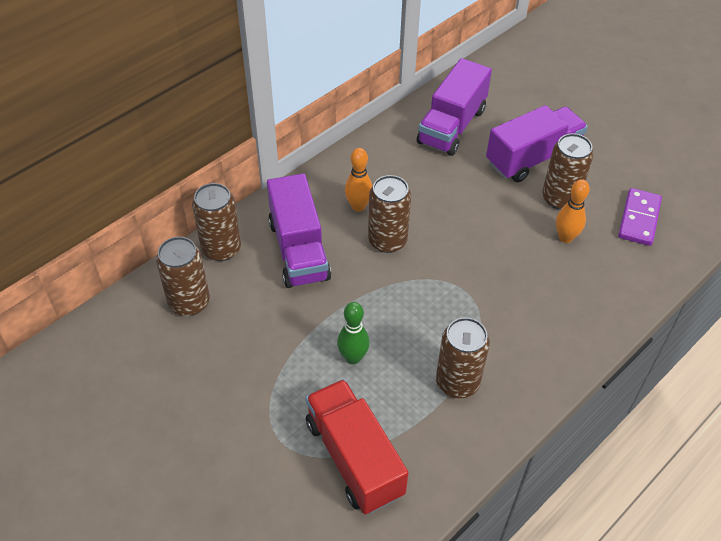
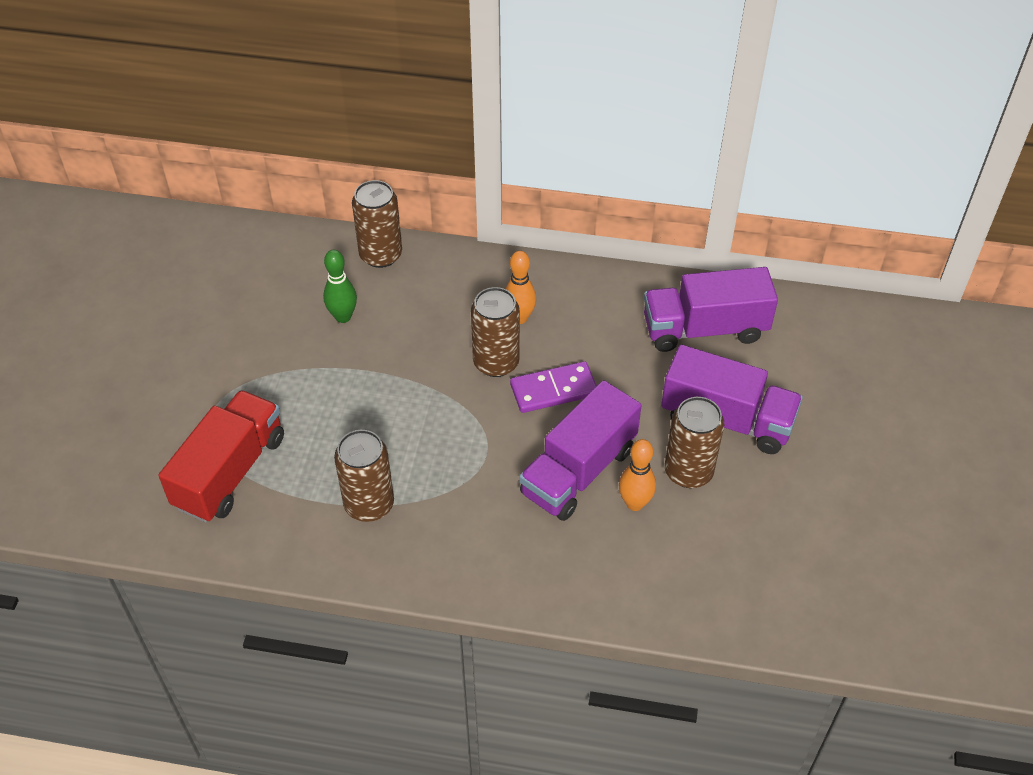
camera: 55 degrees right, 0 degrees up
(189, 302) = (305, 270): brown can -> none
(298, 250) = (426, 306): purple truck -> purple truck (578, 471)
(353, 357) = (336, 413): green bowling pin -> green bowling pin (343, 317)
(639, 219) = (727, 558): purple domino -> purple domino (553, 390)

